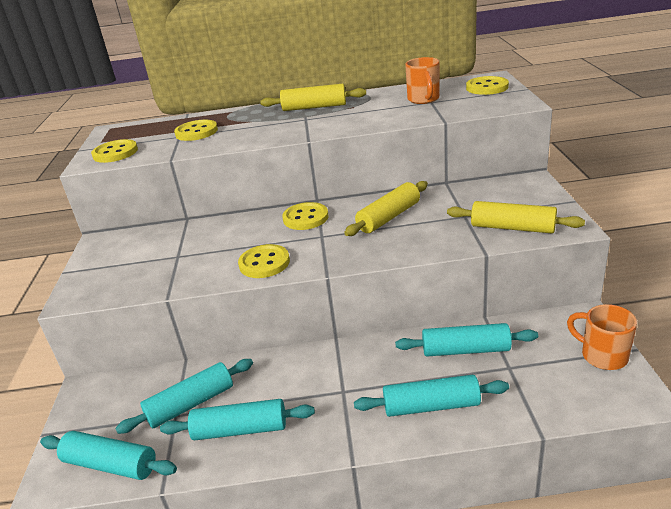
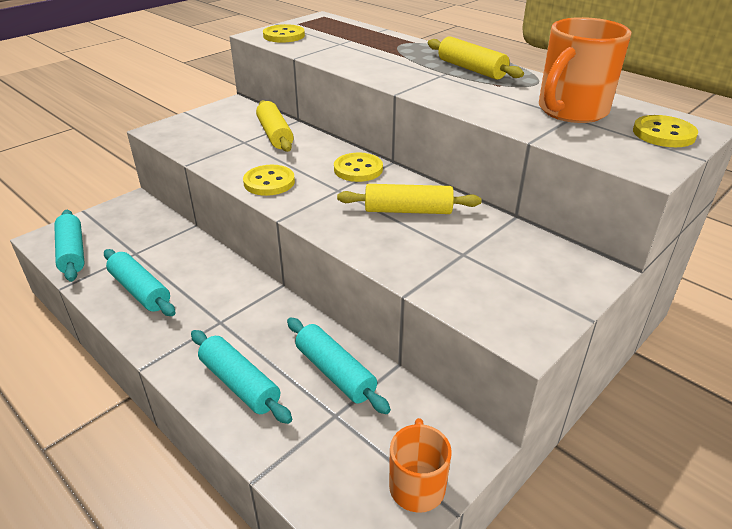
camera: 45 degrees right, 5 degrees up
(191, 404) = (151, 253): turquoise rolling pin -> none
(196, 132) = (355, 46): yellow button -> none
(423, 99) = (571, 111): orange mug -> orange mug, size x1.65
(512, 228) = (475, 294): yellow rolling pin -> yellow rolling pin (275, 134)

